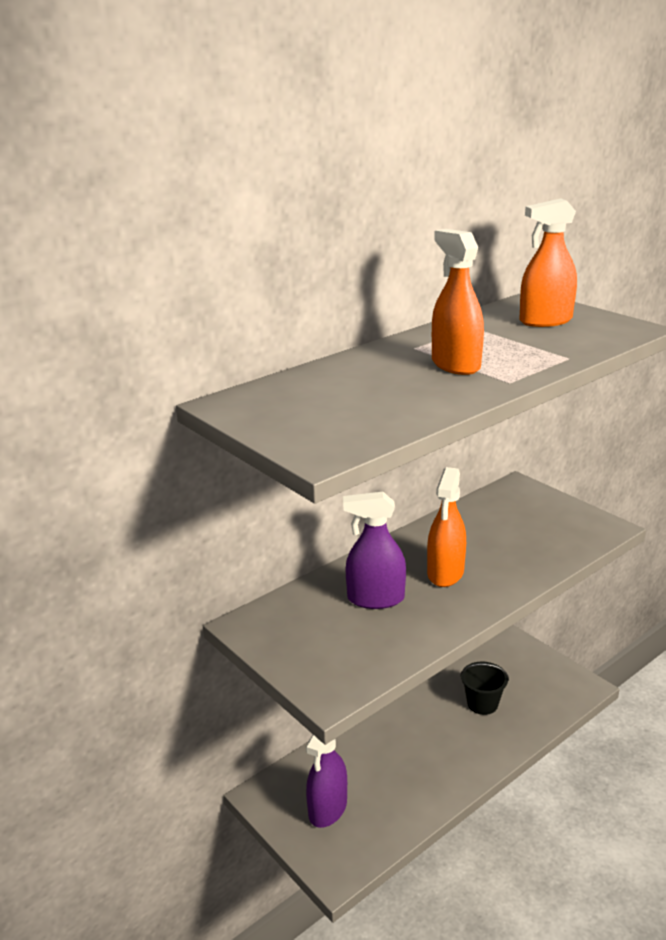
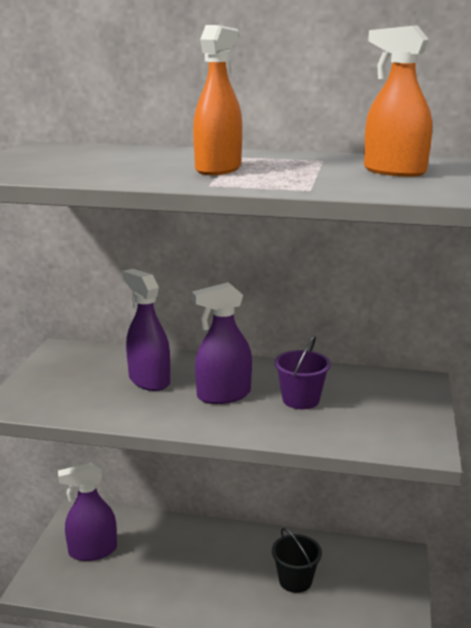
camera: 50 degrees right, 5 degrees down
(445, 573) = (223, 395): orange spray bottle -> purple spray bottle
(491, 543) = (300, 400): none -> purple bucket

